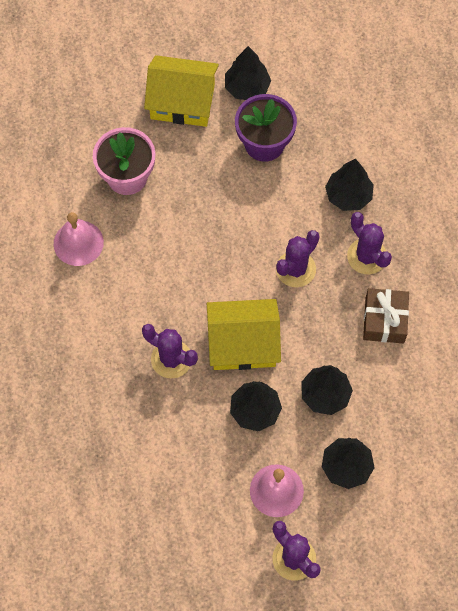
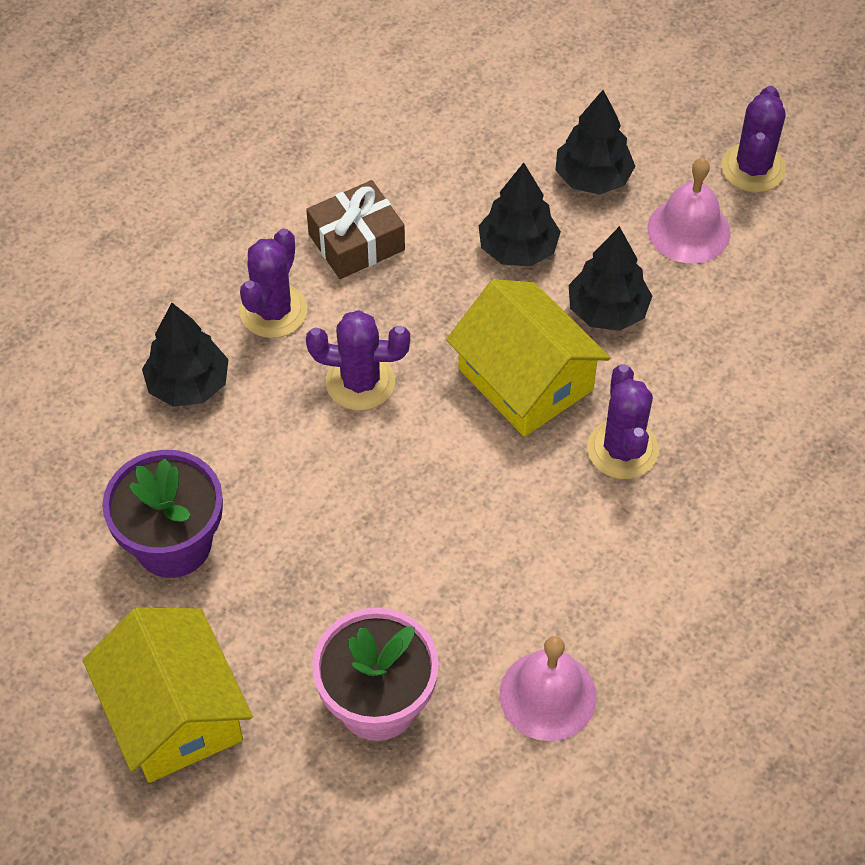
camera: 125 degrees left, 10 degrees down
(247, 87) = (80, 632): black tree -> none

